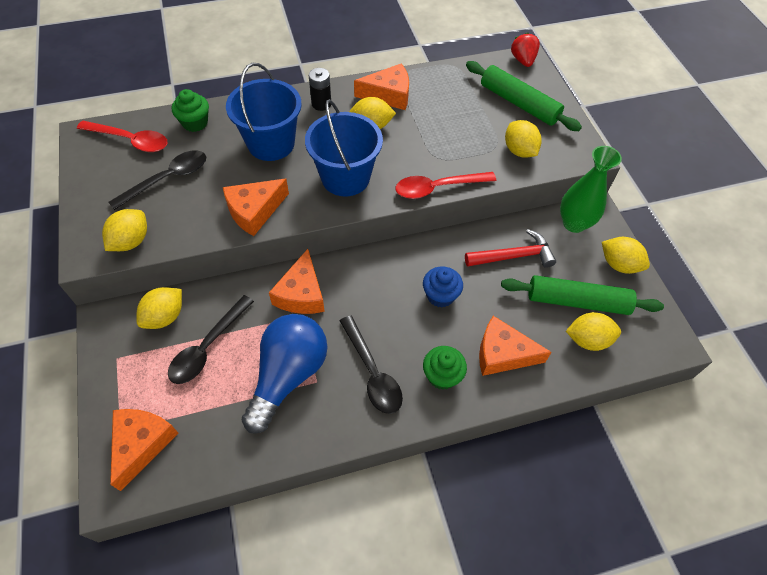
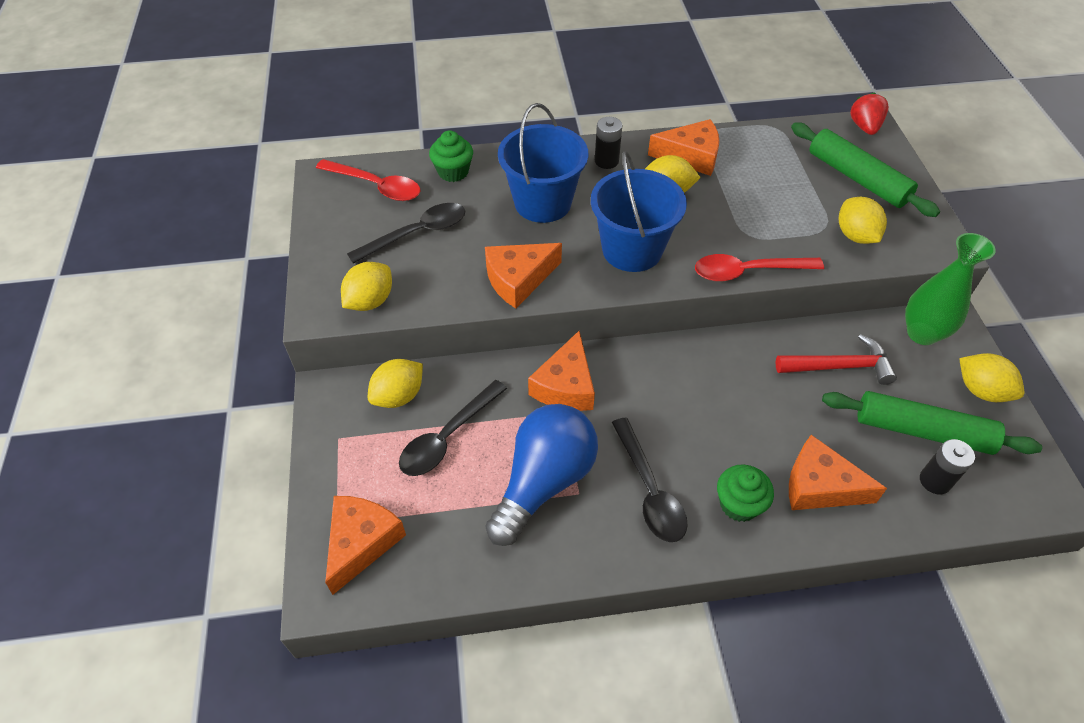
camera: 10 degrees right, 5 degrees down
(440, 295) = (741, 405): blue cupcake -> none
(587, 340) = (935, 481): yellow lemon -> black battery

